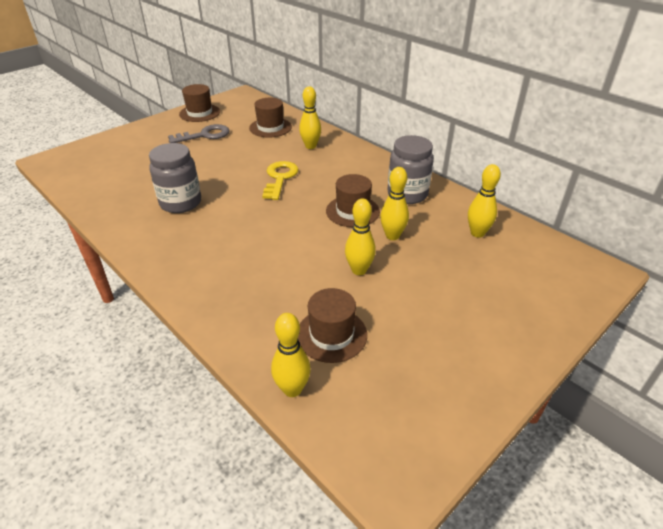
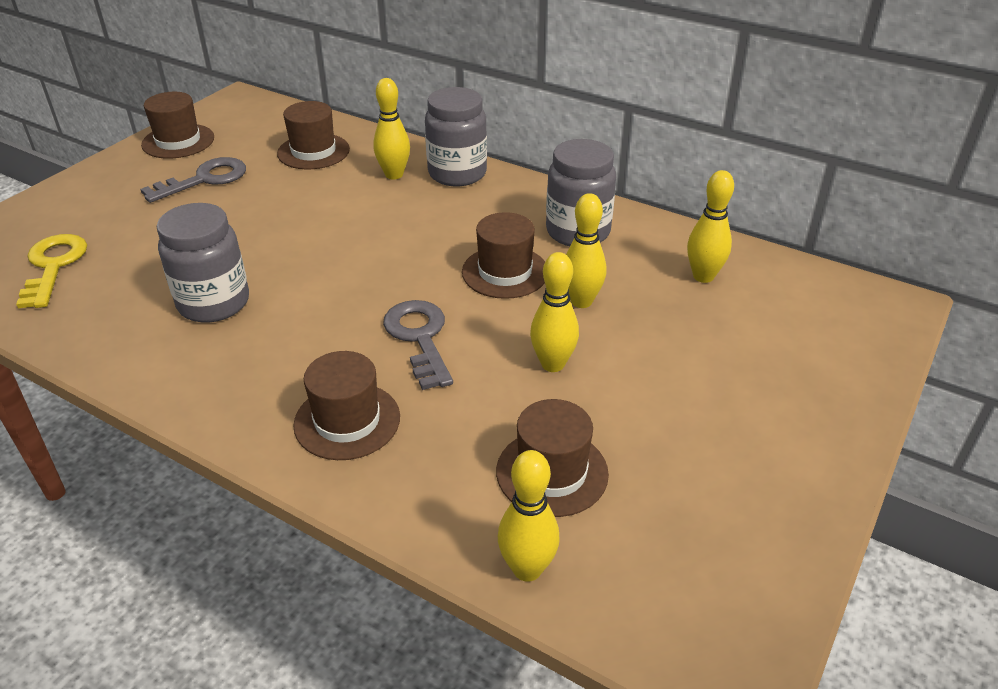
camera: 15 degrees left, 0 degrees up
(225, 281) = (347, 421): none -> brown hat
(280, 178) = (366, 235): yellow key -> yellow key (53, 266)
(286, 241) = (420, 338): none -> grey key
(348, 150) = (457, 173): none -> grey jar

